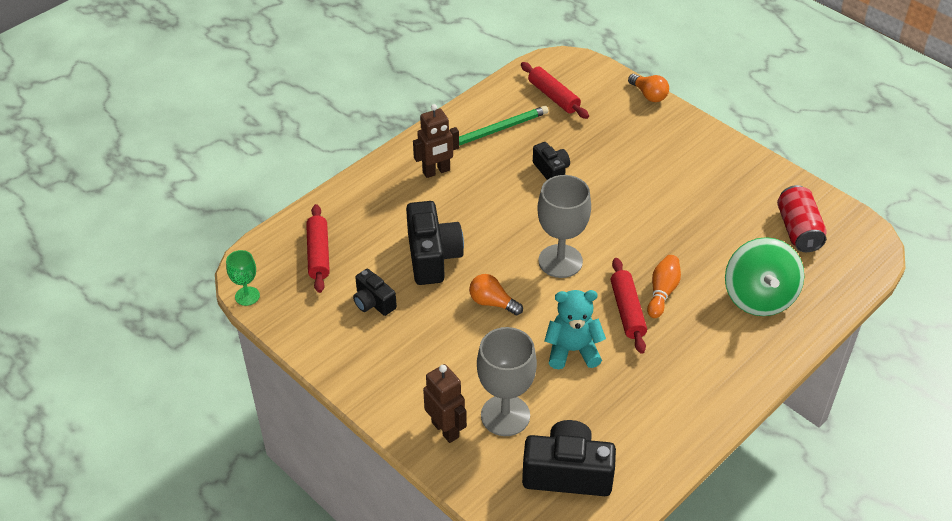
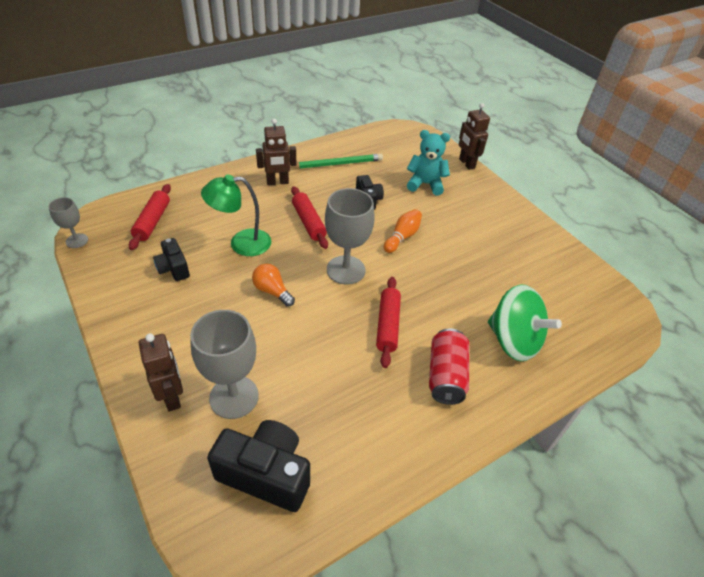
camera: 10 degrees right, 0 degrees up
(247, 296) = (77, 241): green goblet -> grey goblet
(432, 257) = (241, 243): black camera -> green lamp
(553, 97) = (391, 150): red rolling pin -> red rolling pin (308, 222)
(572, 350) = (323, 350): turquoise teddy bear -> turquoise teddy bear (425, 184)
(649, 95) = (466, 163): orange light bulb -> brown robot
(662, 292) = (425, 316): orange bowling pin -> orange bowling pin (402, 237)
(759, 297) = (513, 340): green spinning top -> green spinning top turned 60 degrees counterclockwise
(798, 230) = (564, 290): red can -> red can (445, 375)

